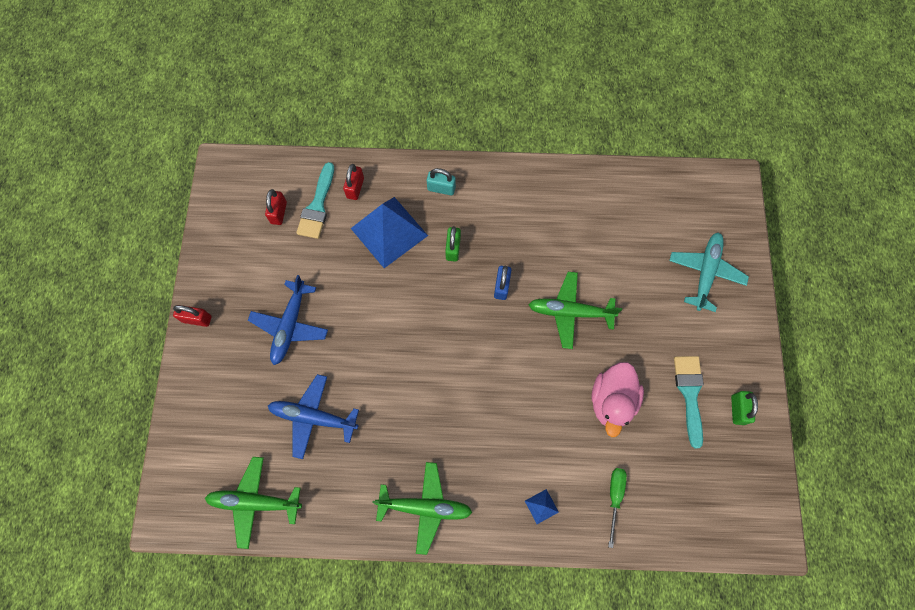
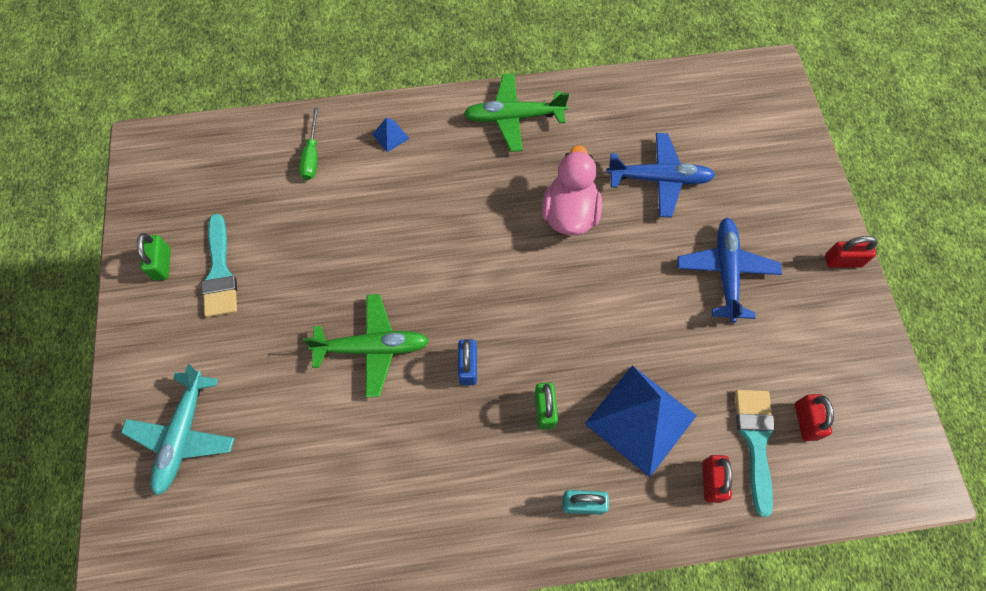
camera: 170 degrees right, 5 degrees down
(255, 502) = (689, 96): green plane -> none
(611, 401) = (316, 249): pink duck -> pink duck (569, 213)

